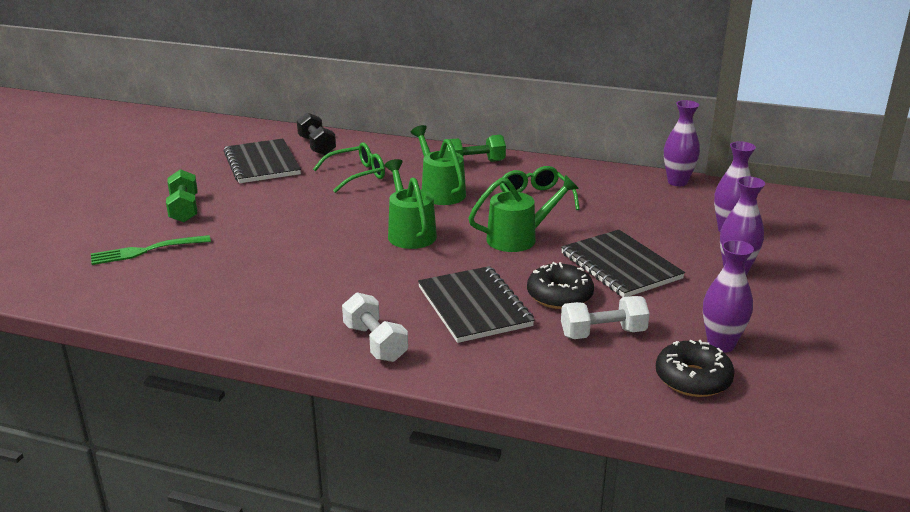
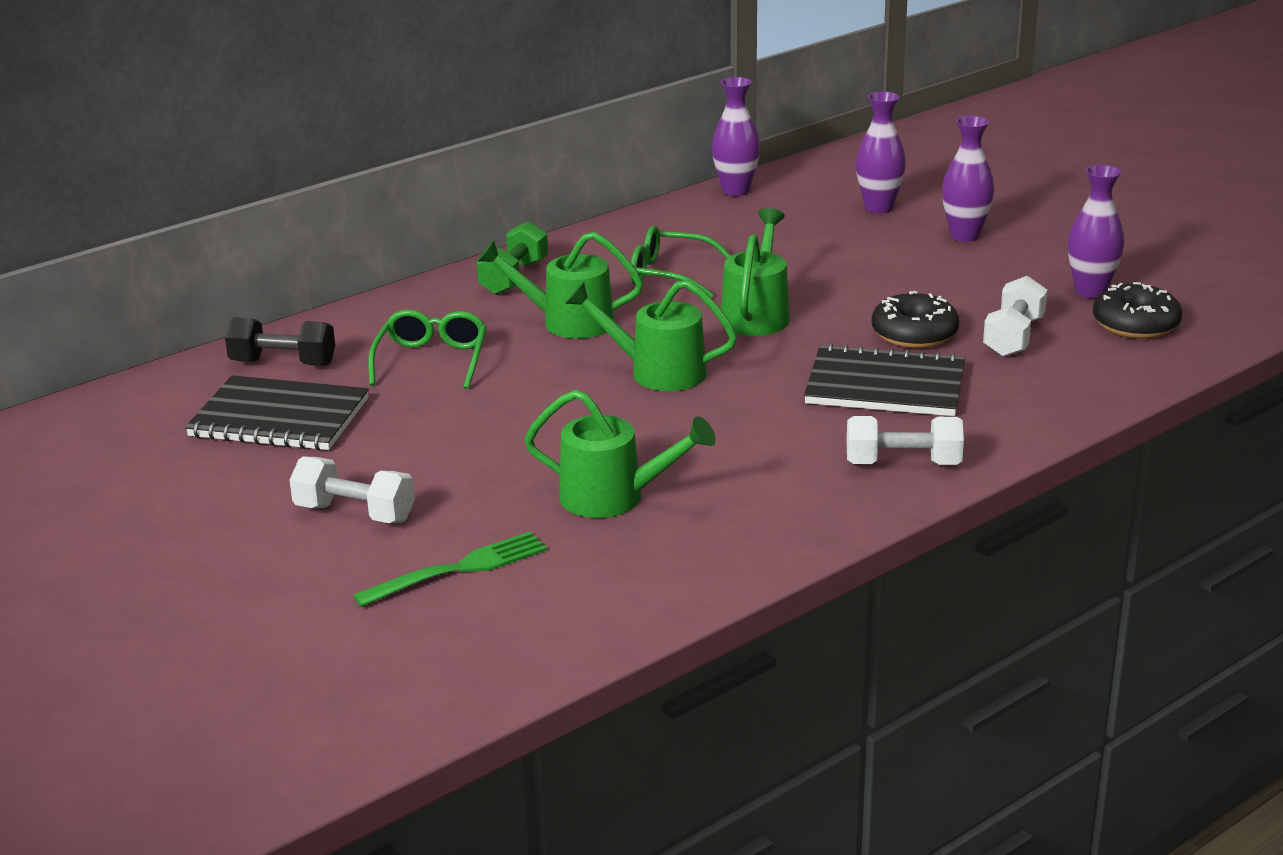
camera: 55 degrees left, 0 degrees up
(147, 250) = (458, 570): green fork -> green fork turned 135 degrees counterclockwise
(184, 209) = (355, 513): green dumbbell -> white dumbbell
(253, 266) = (615, 497): none -> green watering can
(620, 266) = (888, 283): black notebook -> none

